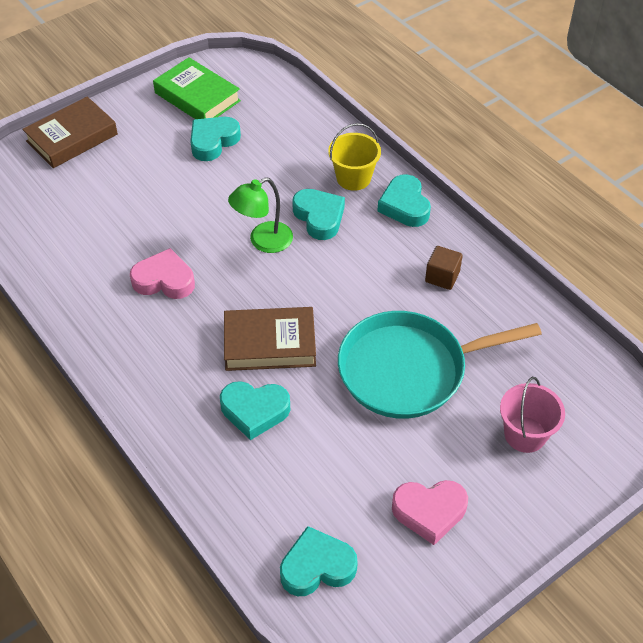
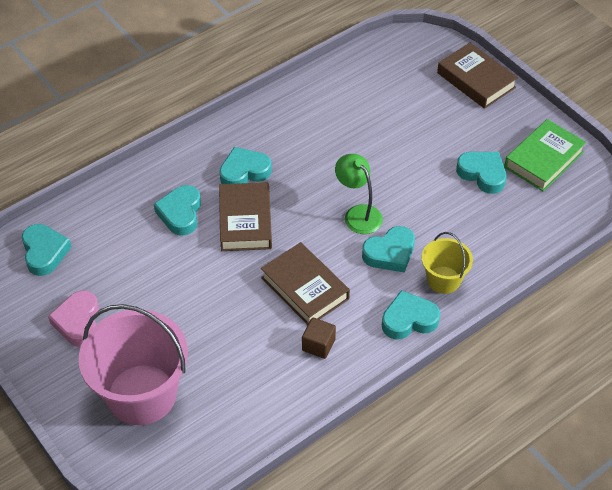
camera: 90 degrees right, 0 degrees up
(164, 280) = (313, 152): pink heart -> none
(190, 347) = (244, 172): none -> turquoise heart
(368, 288) = (305, 288): none -> brown book
(408, 370) = (214, 314): turquoise pan -> none
(525, 434) = (141, 394): pink bucket -> pink bucket, size x1.93

